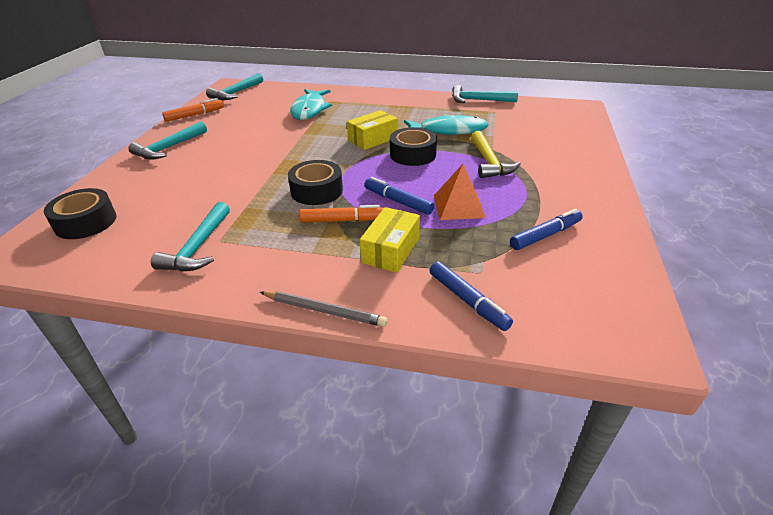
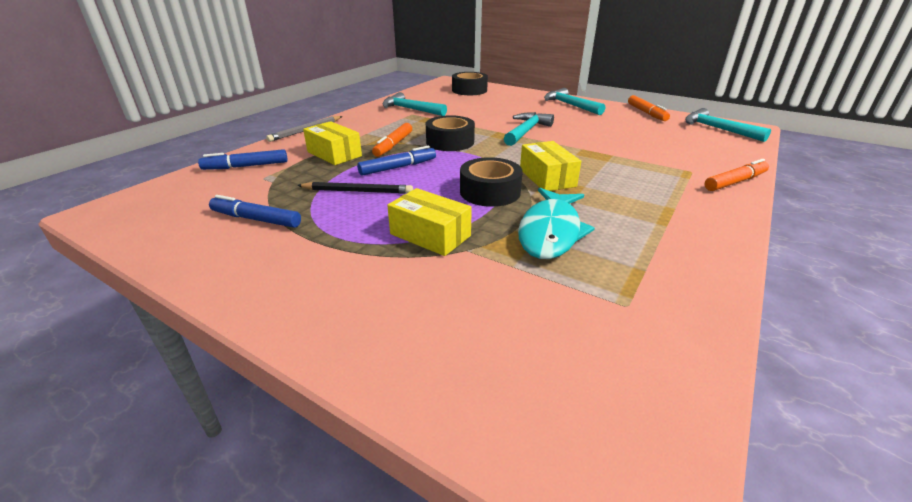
camera: 110 degrees right, 5 degrees down
(310, 110) = (656, 157): turquoise fish -> none
(340, 91) = (735, 182): none -> orange marker
(459, 206) = (357, 191): orange pyramid -> black pencil
(478, 100) = (698, 304): turquoise hammer -> turquoise hammer (526, 131)
(489, 162) = (430, 235): yellow hammer -> yellow box
(545, 235) = (256, 219): blue marker -> blue marker turned 120 degrees clockwise

